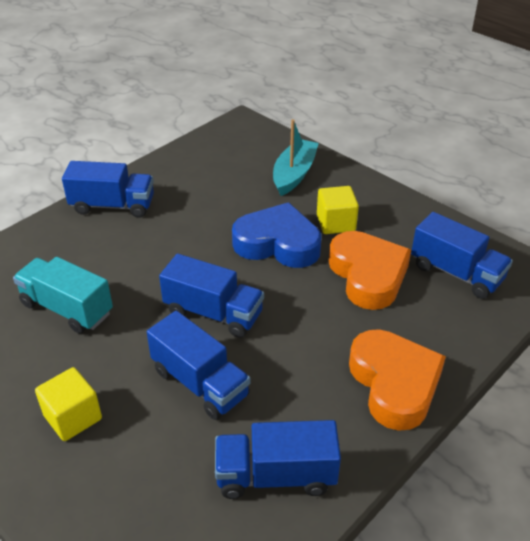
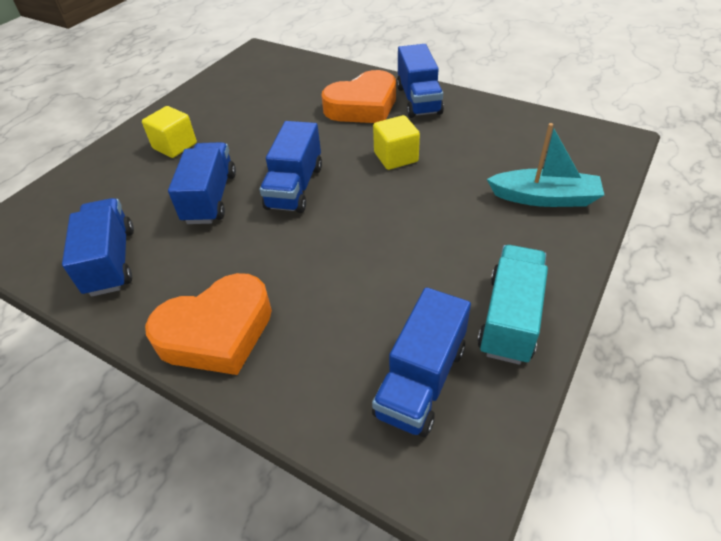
camera: 80 degrees right, 5 degrees up
(67, 308) = (283, 114): turquoise truck -> turquoise truck (510, 318)
(200, 383) = (210, 198): blue truck -> blue truck turned 150 degrees clockwise
(278, 244) = (410, 208): blue heart -> none
(336, 223) = (468, 247): yellow cube -> yellow cube (396, 157)
(368, 275) = (384, 288): orange heart -> orange heart (363, 106)

